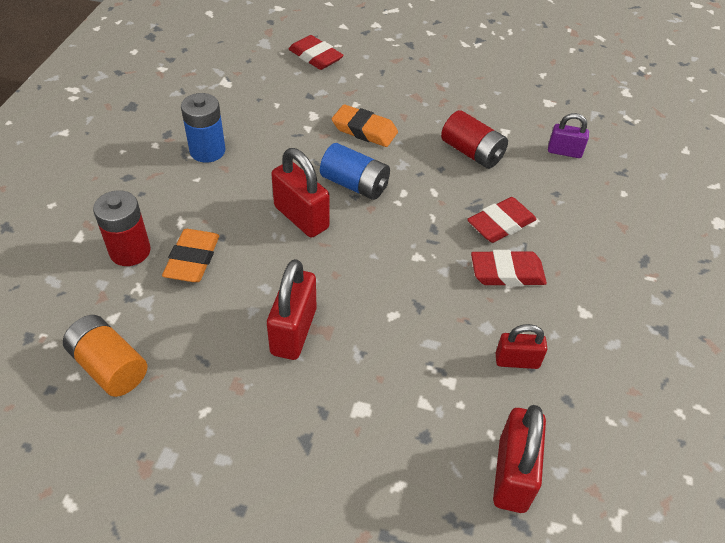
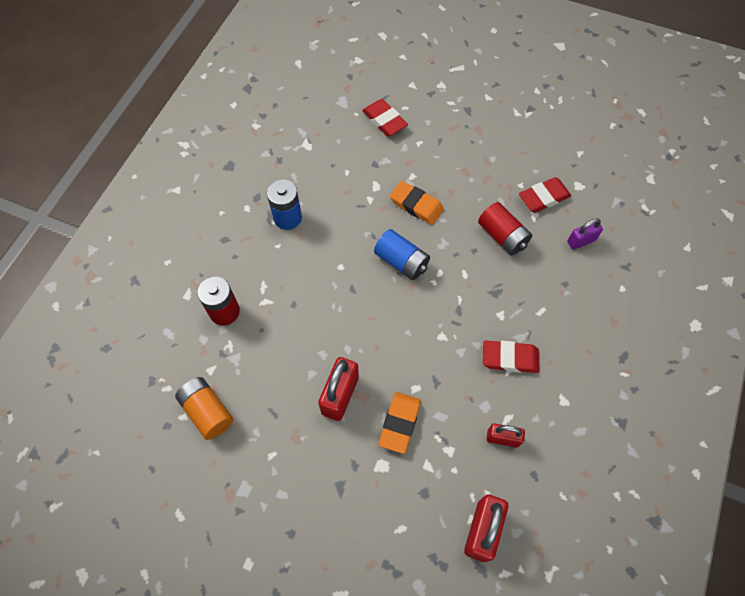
camera: 10 degrees right, 15 degrees up
(193, 259) = (270, 323): orange eraser -> orange eraser (400, 423)
(301, 217) = (356, 291): red padlock -> none
(501, 224) = (513, 311): red eraser -> red eraser (544, 197)
(564, 152) = (581, 241): purple padlock -> purple padlock turned 45 degrees counterclockwise

